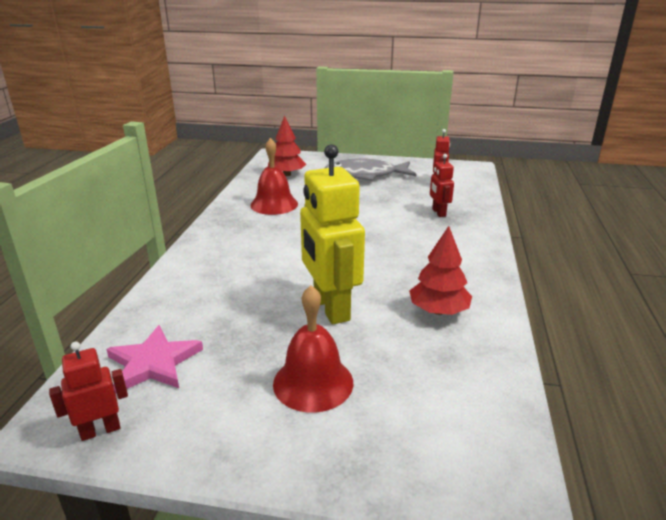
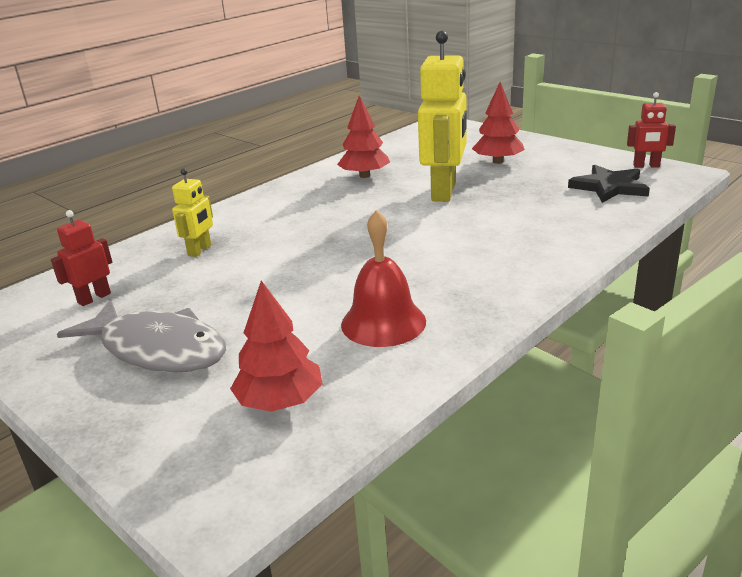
camera: 145 degrees left, 0 degrees up
(153, 363) = (609, 187): pink star -> black star
(313, 382) = (498, 161): red bell -> red tree
(438, 213) = (200, 250): red robot -> yellow robot

